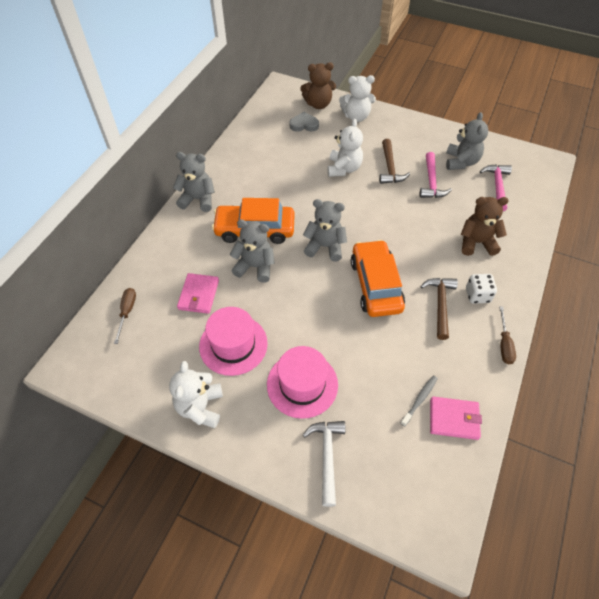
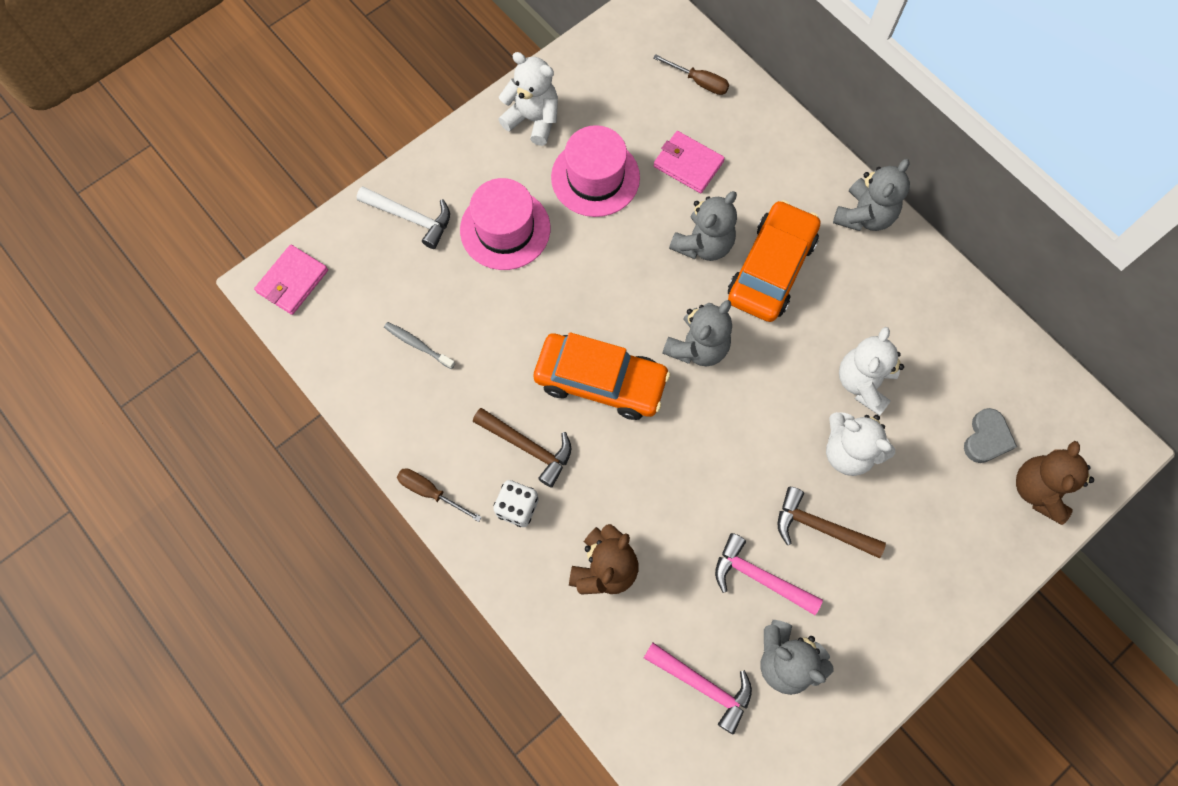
camera: 115 degrees right, 15 degrees up
(356, 116) = (978, 541): white teddy bear -> white teddy bear (863, 383)
(419, 399) = (418, 345): grey toothbrush -> grey toothbrush turned 150 degrees clockwise
(454, 419) = (375, 369): pink wallet -> pink wallet (292, 281)

